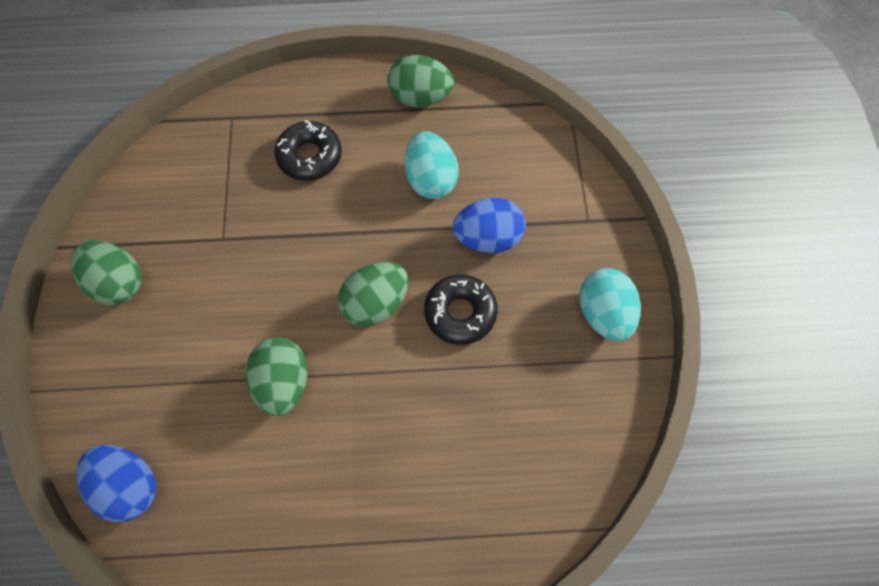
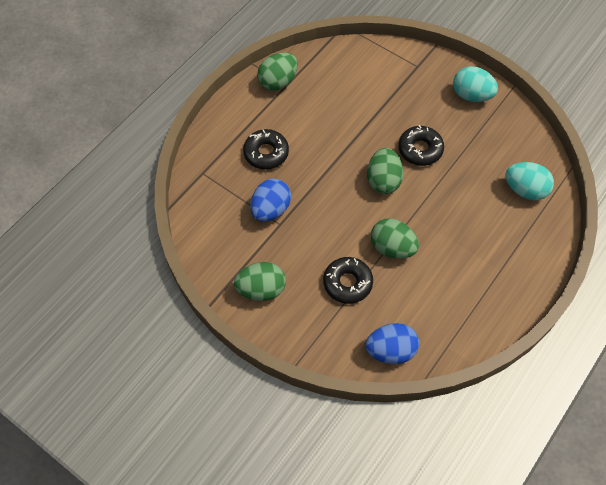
camera: 50 degrees left, 5 degrees down
(193, 368) = (347, 283): none -> black donut
(431, 179) = (333, 111): turquoise egg -> turquoise egg (525, 190)
(488, 238) = (390, 111): blue egg -> blue egg (270, 209)

